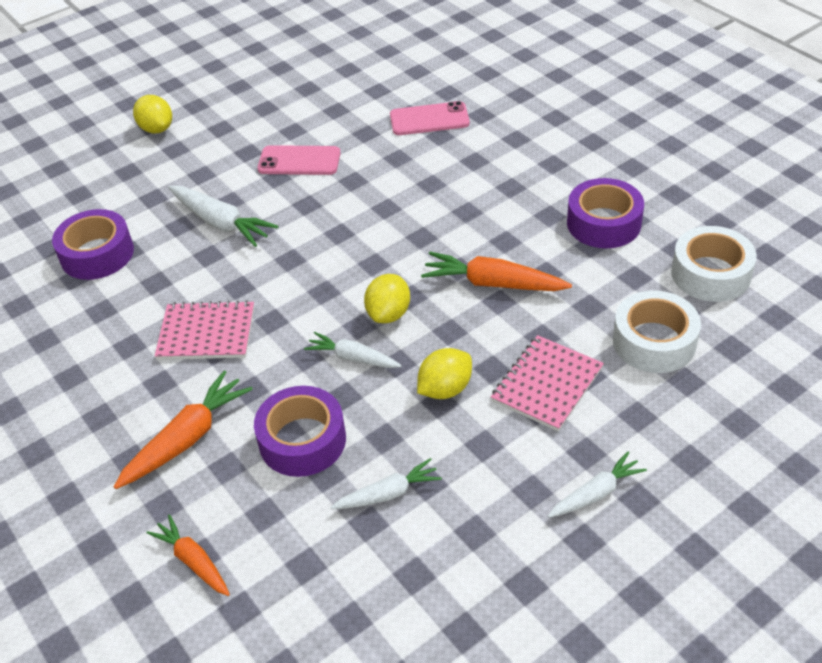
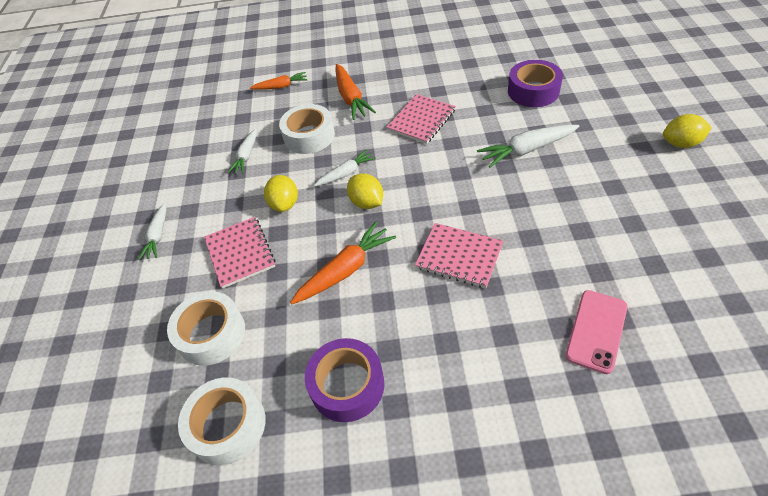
camera: 125 degrees right, 5 degrees up
(299, 161) = (580, 213): pink phone -> none
(302, 440) = (309, 136): purple tape -> white tape
(412, 214) = (459, 256): none -> pink notebook

